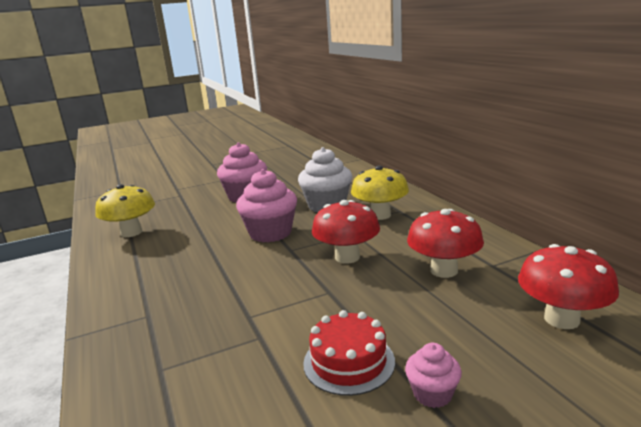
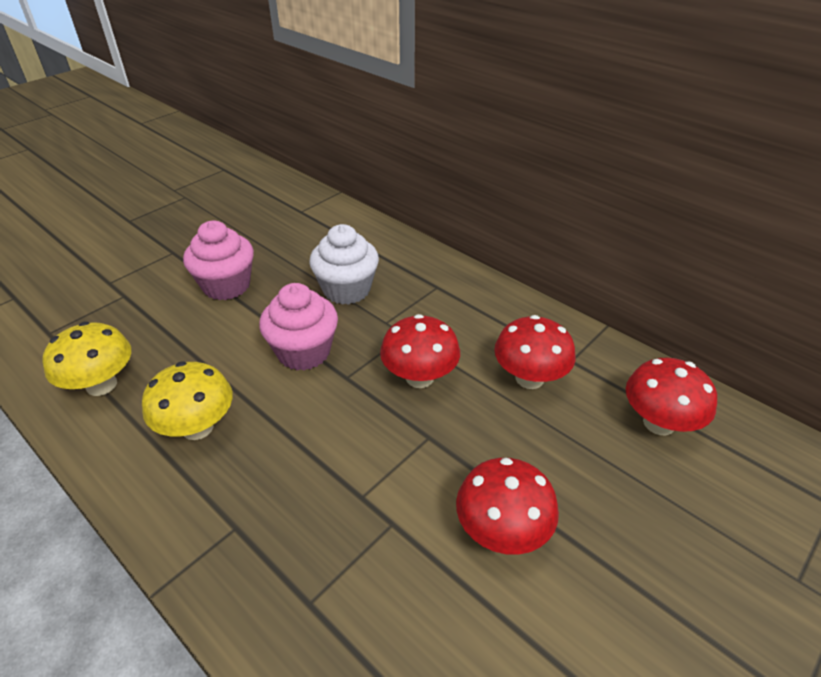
camera: 25 degrees left, 20 degrees up
(349, 362) = (502, 531): red cake -> red mushroom
(380, 215) = (419, 298): yellow mushroom -> yellow mushroom (197, 427)
(432, 394) = (594, 547): pink cupcake -> none

